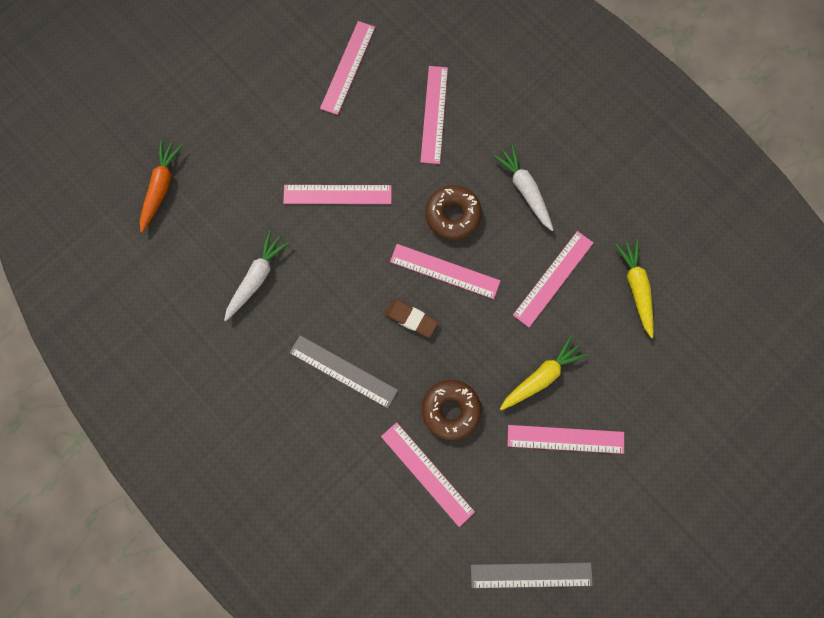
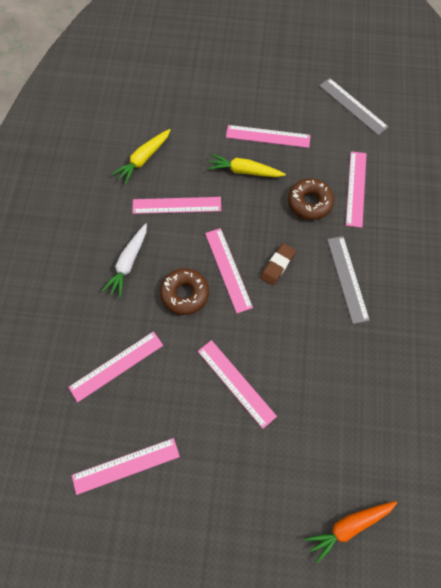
camera: 130 degrees left, 10 degrees down
(256, 278) = (344, 386): white carrot -> none
(411, 319) = (277, 265): brown eraser -> brown eraser turned 45 degrees clockwise
(565, 439) = (268, 136): pink ruler -> pink ruler turned 45 degrees counterclockwise

